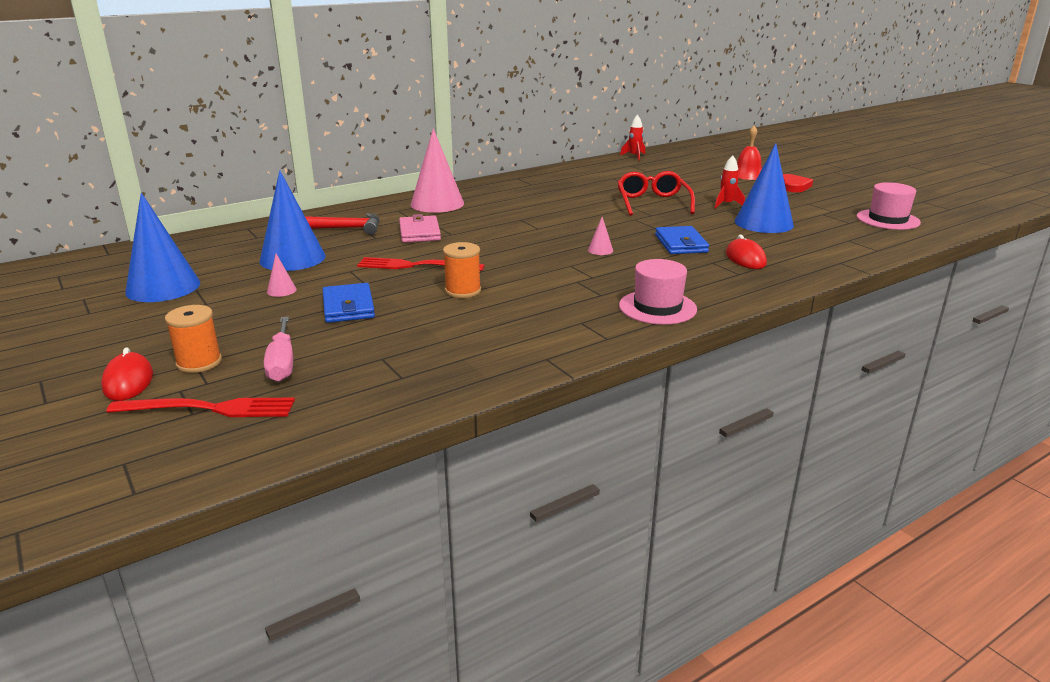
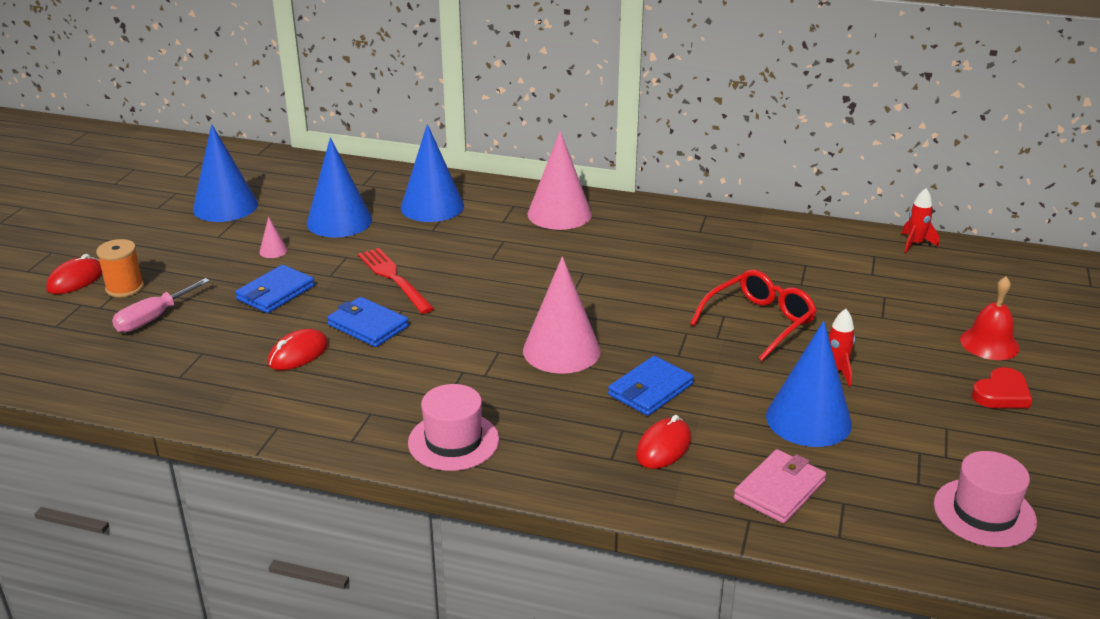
camera: 50 degrees right, 5 degrees up
(210, 408) = (66, 328): red fork -> none
(343, 228) = (432, 206): red hammer -> blue cone
(419, 232) = (473, 242): pink wallet -> pink wallet (779, 490)
(456, 323) = (298, 354): none -> red mouse
(463, 291) = (368, 325): orange spool -> blue wallet
(600, 250) = (561, 350): pink cone -> pink cone, size x2.44

